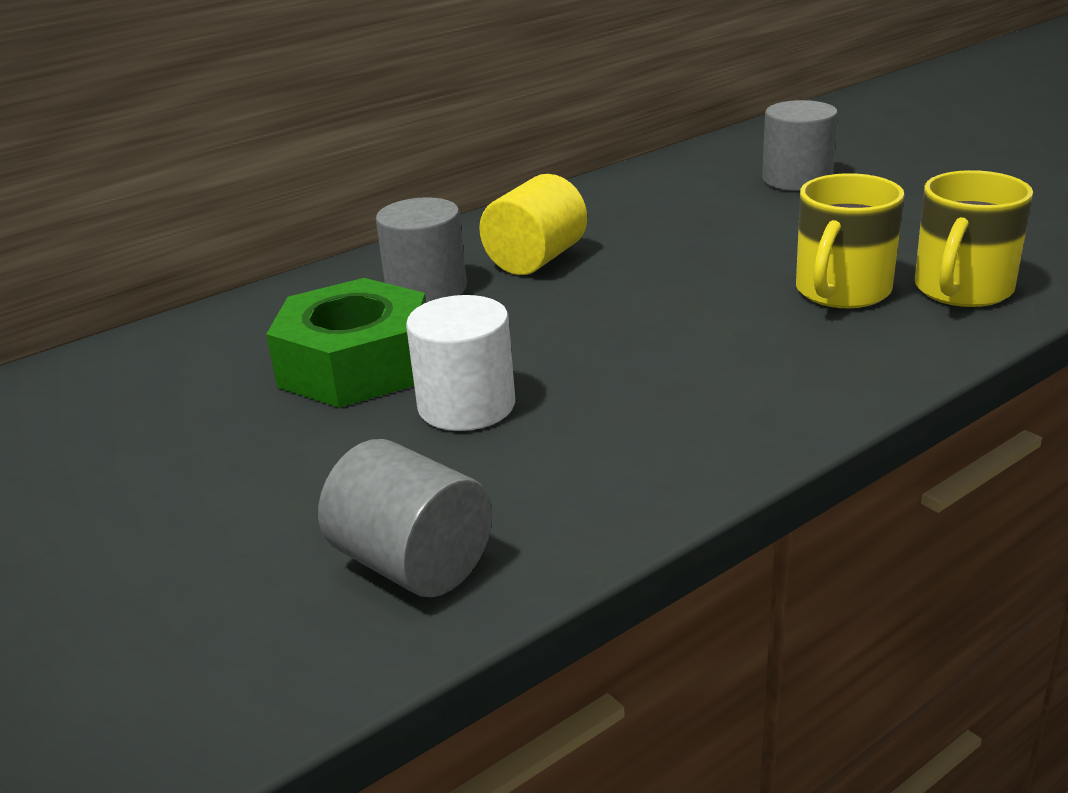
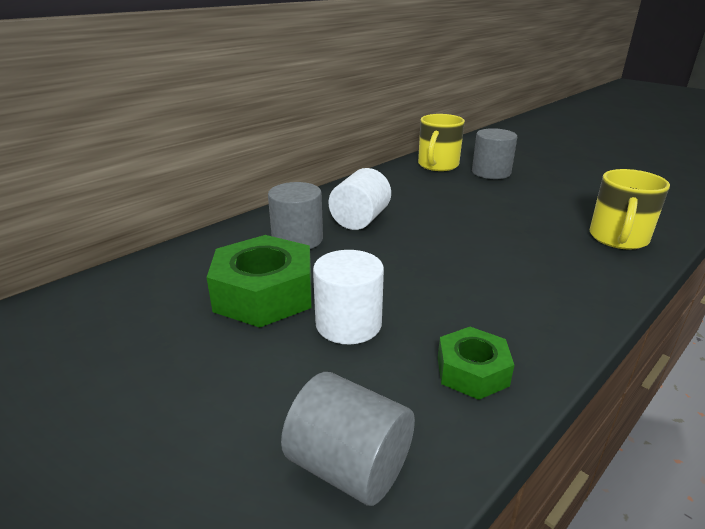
camera: 10 degrees left, 0 degrees up
(536, 260) = (360, 220): yellow cylinder -> white cylinder
(622, 468) = (472, 371): none -> green nut
(842, 291) = (550, 239): yellow mug -> yellow mug (437, 165)

